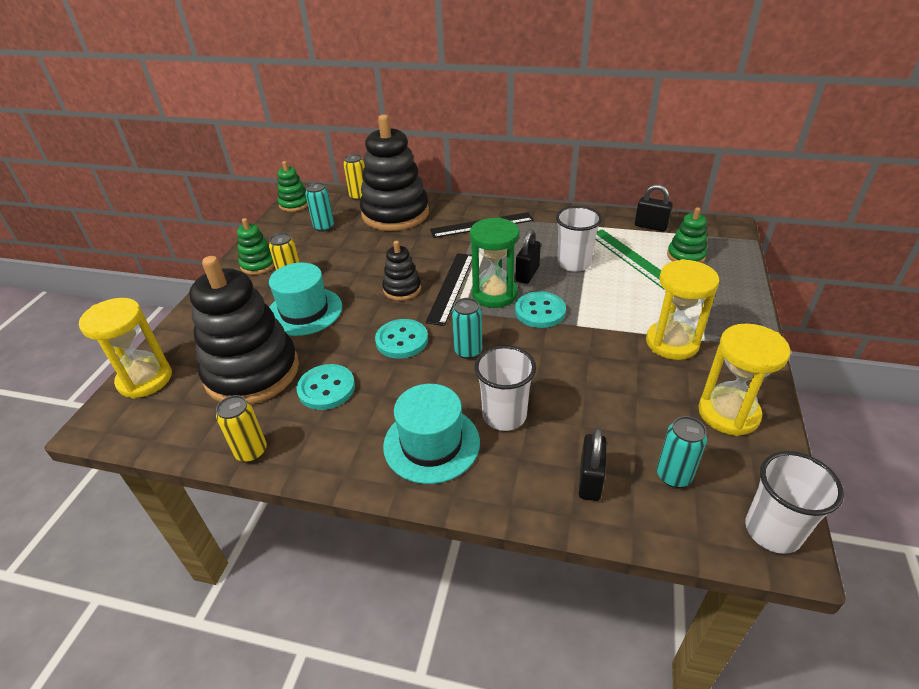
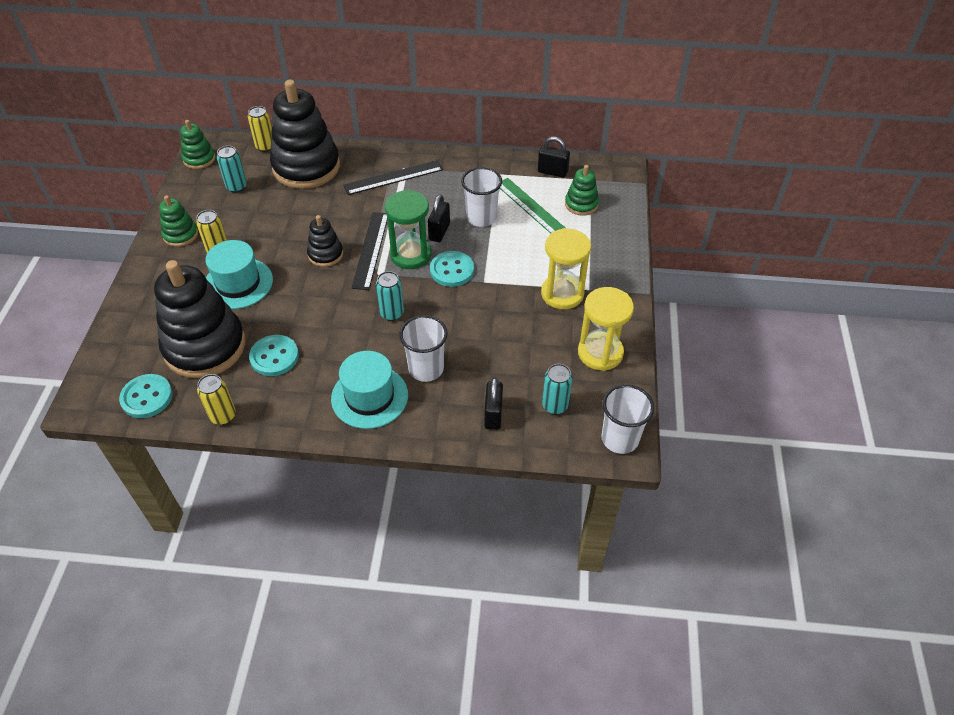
camera: 10 degrees left, 10 degrees up
(145, 379) = (109, 361): yellow hourglass -> none
(402, 340) = (332, 307): turquoise button -> turquoise button (147, 397)

